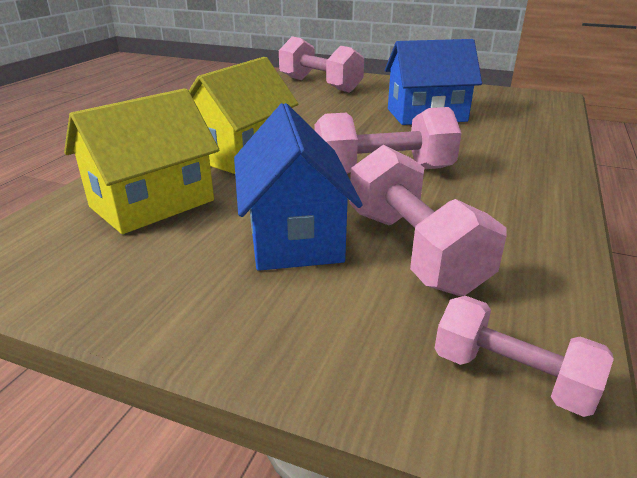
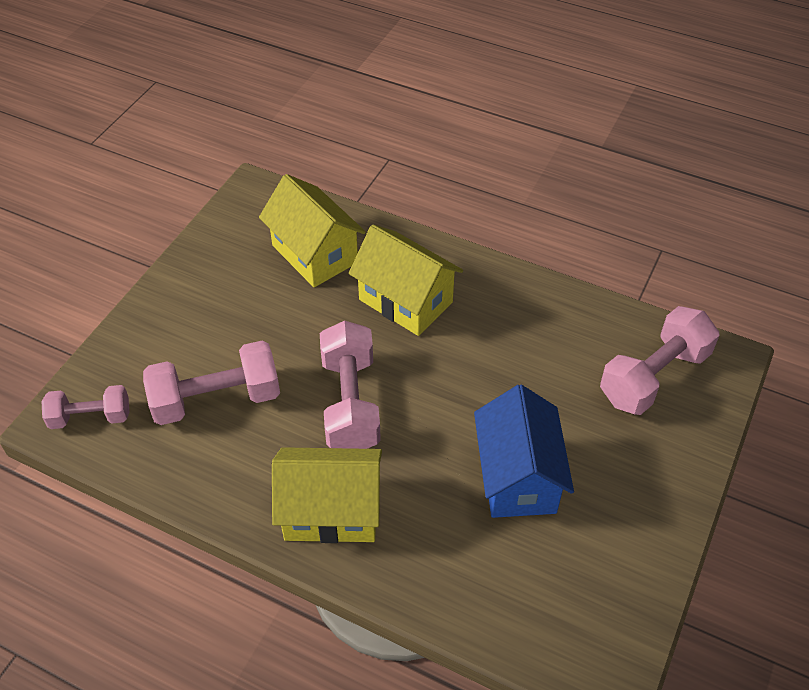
camera: 95 degrees right, 20 degrees up
(294, 236) = (251, 334): blue house -> none
(511, 376) = (90, 417): pink dumbbell -> pink dumbbell turned 45 degrees clockwise
(514, 174) = (331, 511): none -> yellow house

